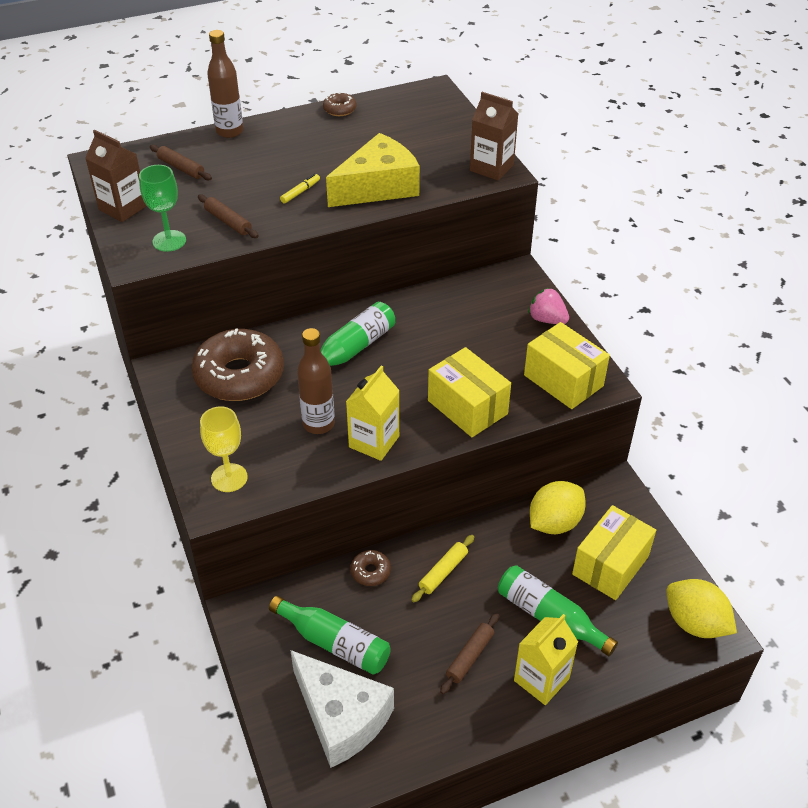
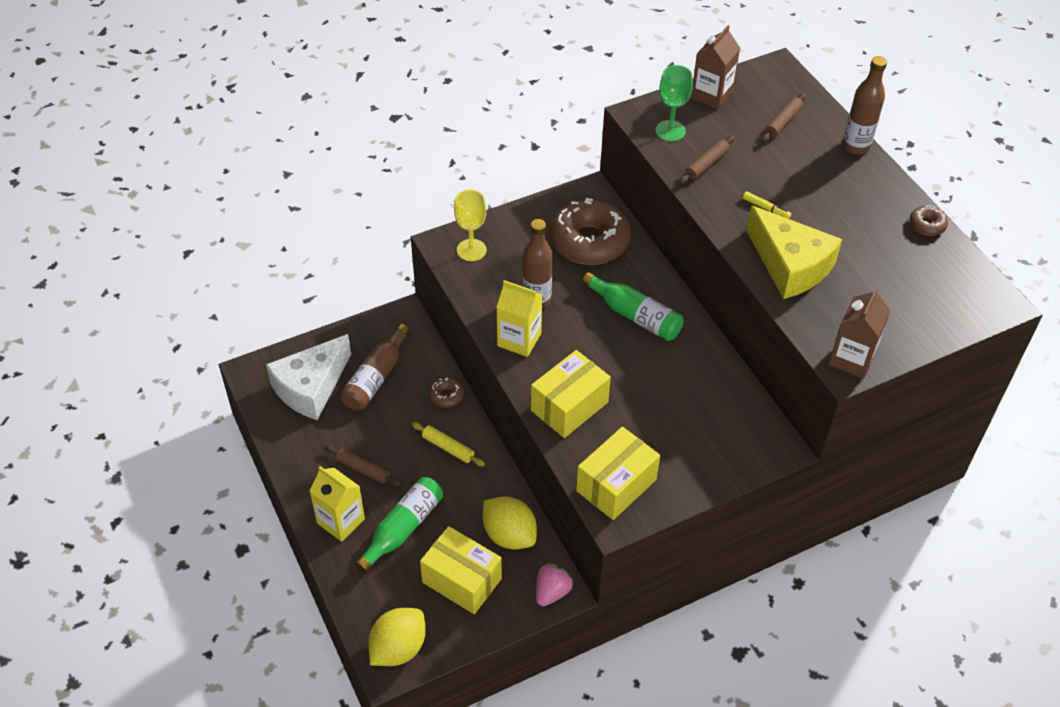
camera: 85 degrees right, 5 degrees up
(334, 643) = (376, 377): green bottle -> brown bottle
(547, 319) = (707, 473): pink strawberry -> pink strawberry (552, 592)

